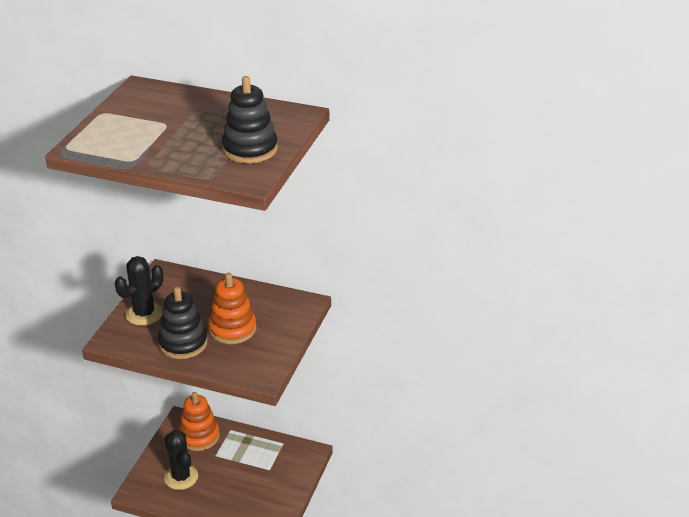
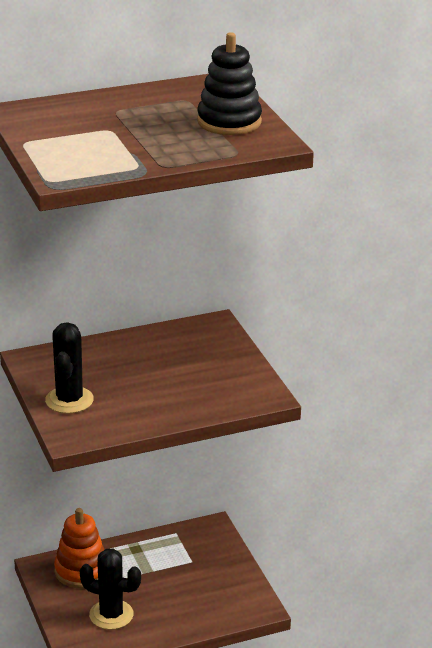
camera: 40 degrees left, 5 degrees down
(183, 343) = (150, 406): black stacking toy -> none
(232, 329) = (179, 373): orange stacking toy -> none

